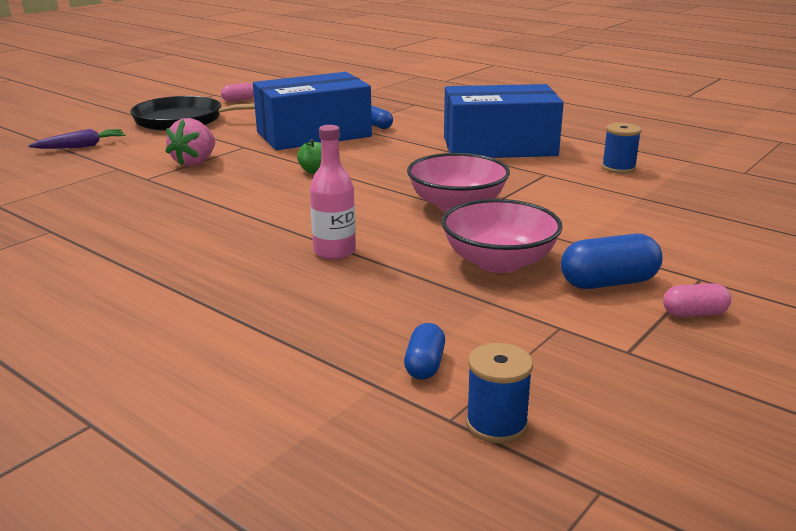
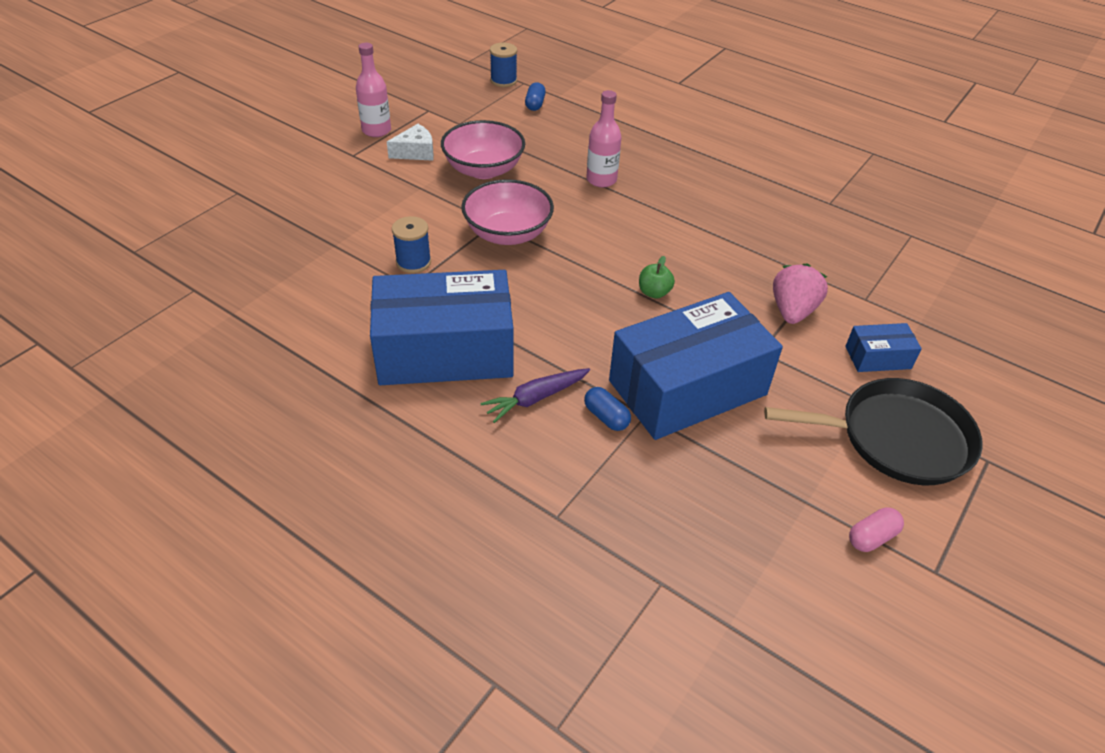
camera: 175 degrees right, 20 degrees up
(81, 146) = (957, 351): purple carrot -> purple carrot (535, 398)
(152, 144) = (878, 357): none -> blue box
(608, 283) = (415, 152): blue capsule -> white cheese
(618, 168) = (325, 298): blue spool -> blue spool (413, 262)
(694, 313) = (376, 130): pink capsule -> pink bottle

